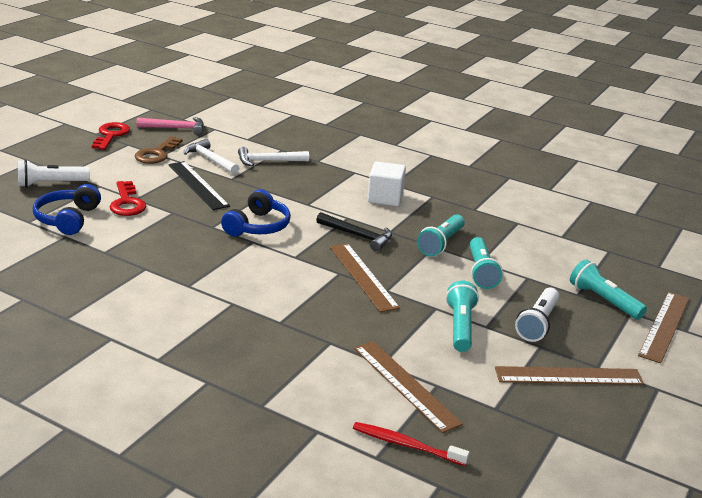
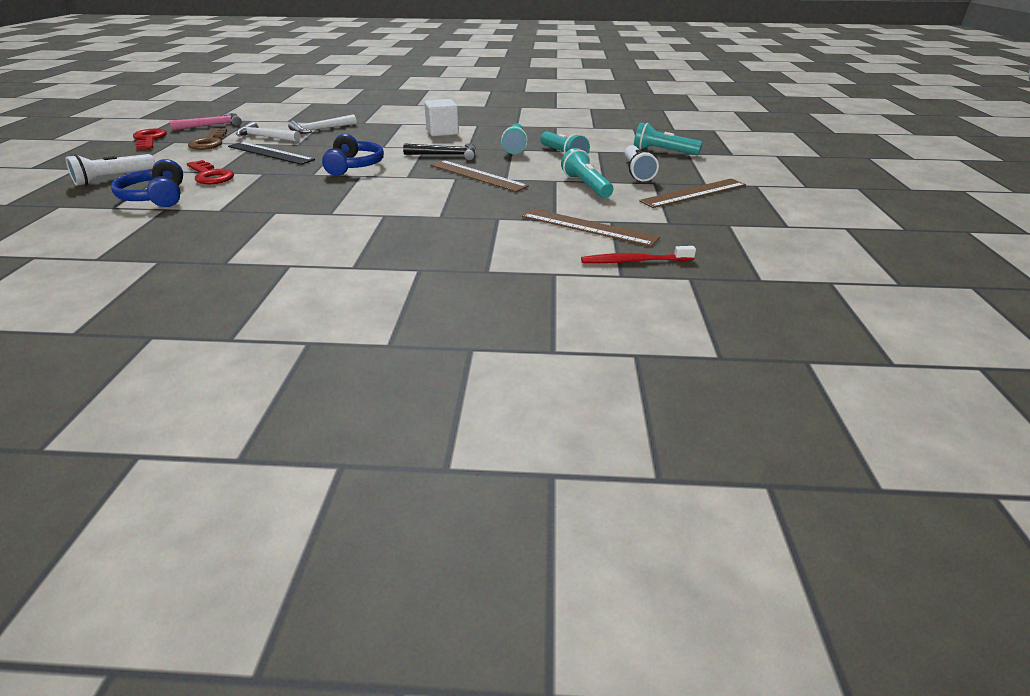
camera: 25 degrees left, 5 degrees up
(664, 326) = (717, 155): brown ruler -> none

